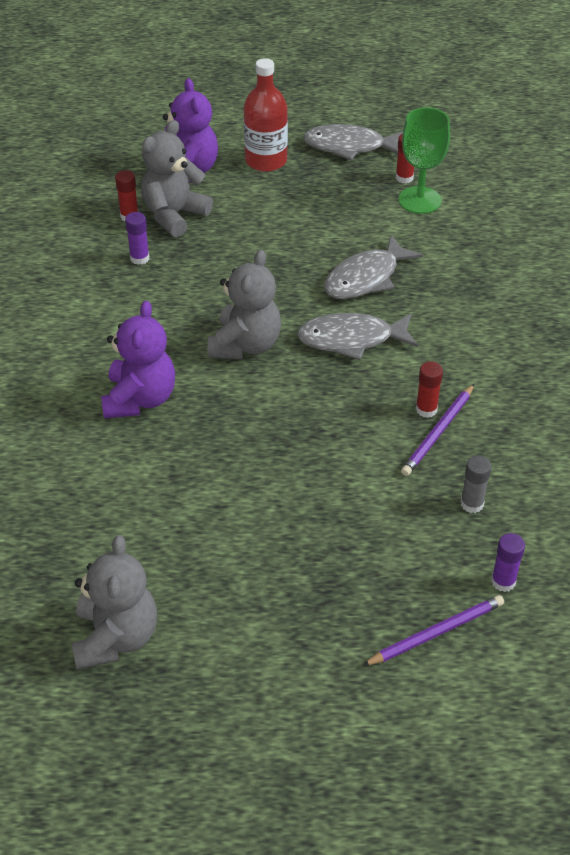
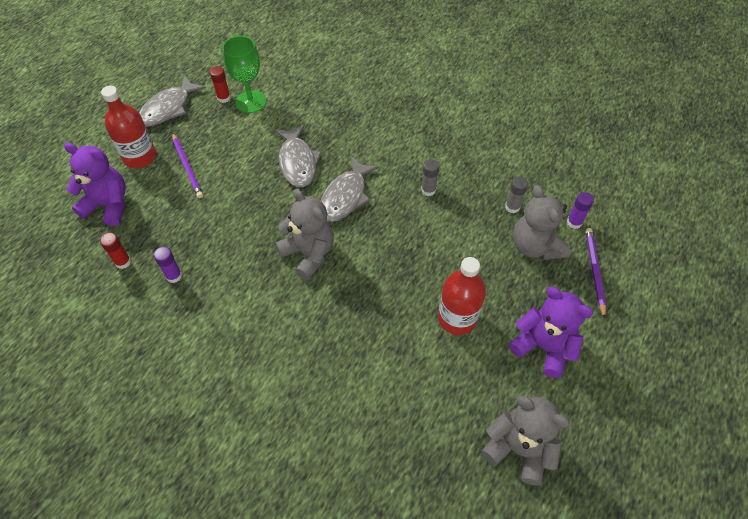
camera: 60 degrees left, 10 degrees up
(140, 399) = (315, 339): purple teddy bear -> purple teddy bear (543, 347)
(174, 215) = (147, 234): grey teddy bear -> grey teddy bear (535, 246)
(254, 512) = (457, 318): none -> red bottle
(426, 409) = (428, 190): red glue stick -> grey glue stick
(438, 432) = (450, 194): purple pencil -> purple pencil (187, 167)

